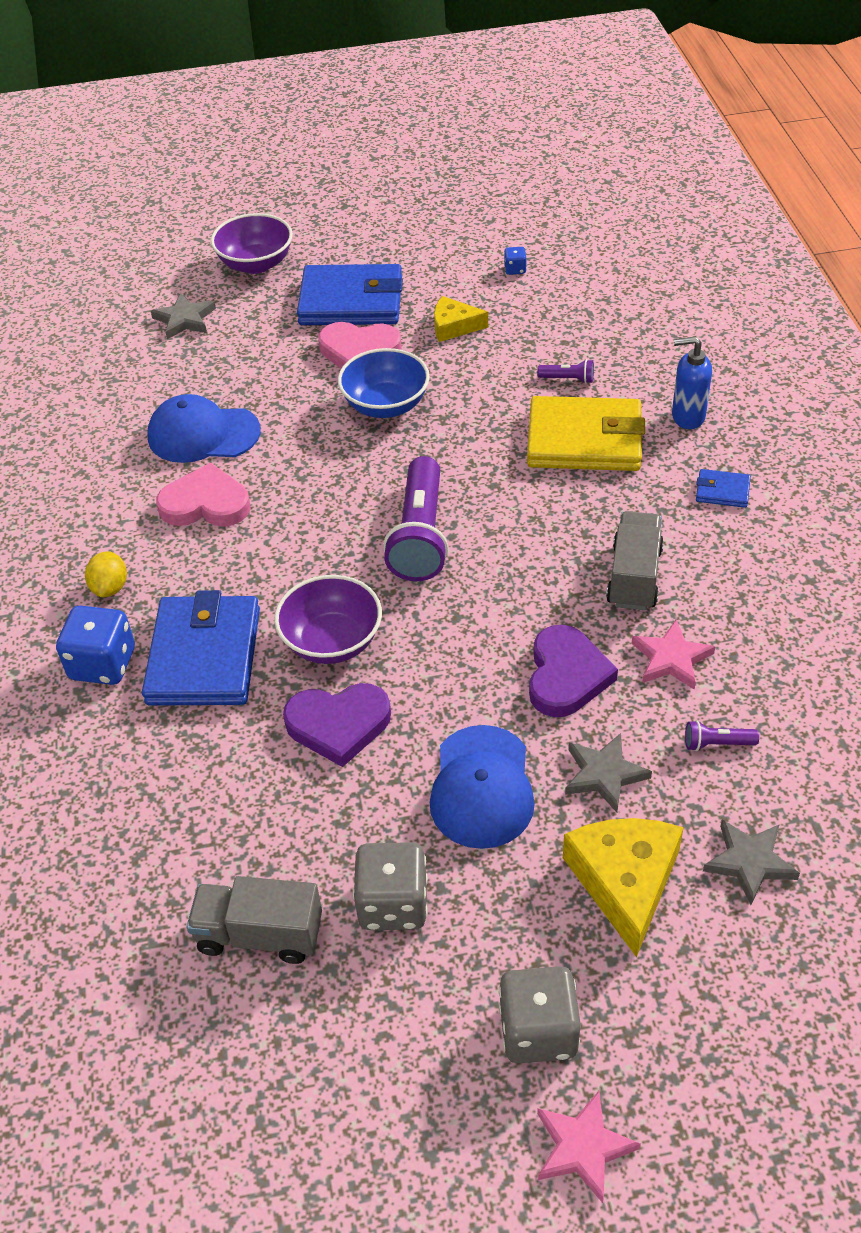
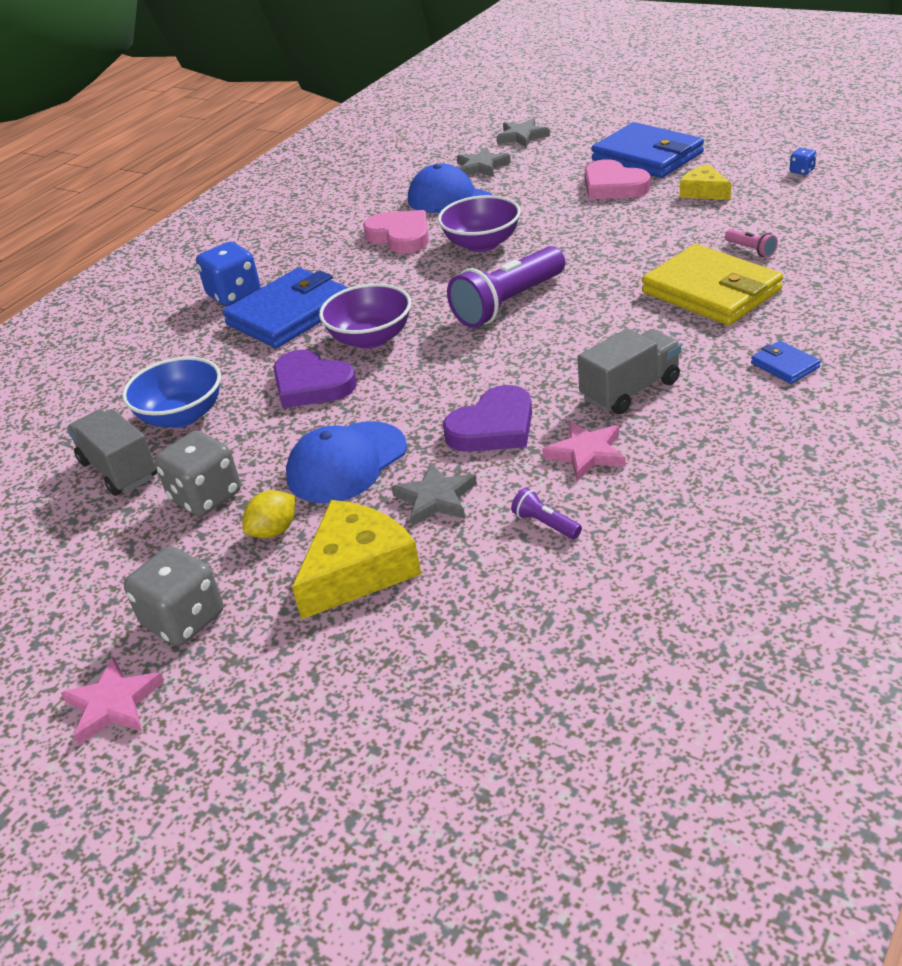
camera: 45 degrees right, 10 degrees down
(110, 587) = (290, 258): yellow lemon -> yellow lemon (274, 531)
(256, 264) = (609, 119): purple bowl -> purple bowl (482, 244)
(385, 405) = (589, 222): blue bowl -> blue bowl (182, 416)
(568, 379) = (751, 250): purple flashlight -> pink flashlight
(687, 417) = (822, 306): blue soap dispenser -> none
(749, 862) = (462, 612): grey star -> grey star (481, 167)

